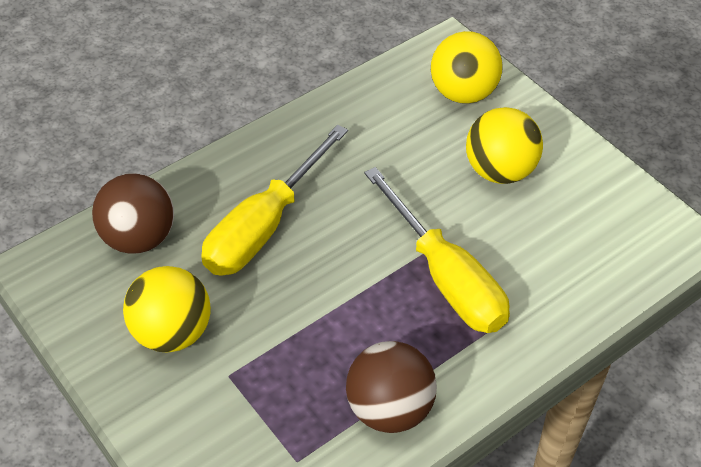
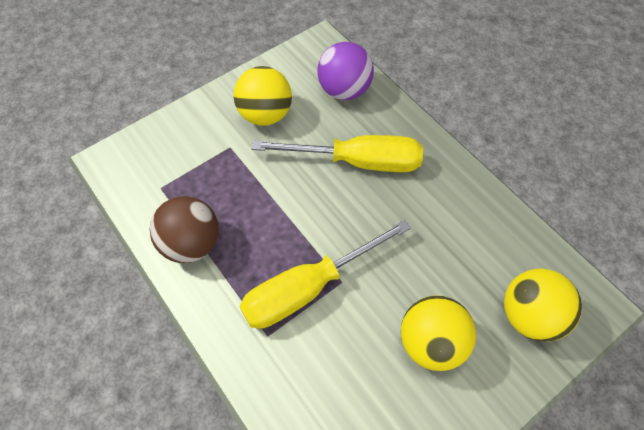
camera: 90 degrees right, 10 degrees up
(139, 238) = (344, 90): brown ball -> purple ball
(264, 226) = (357, 161): yellow screwdriver -> yellow screwdriver turned 150 degrees clockwise

